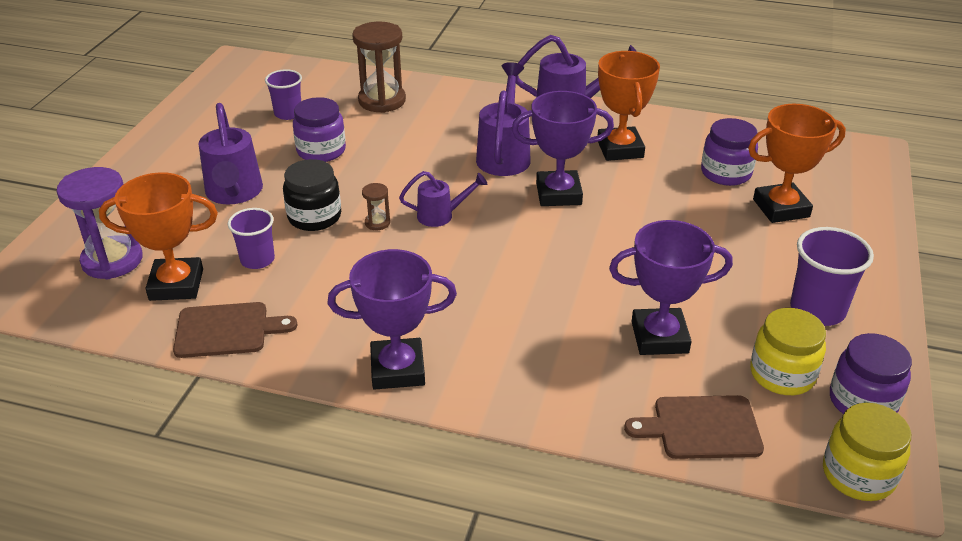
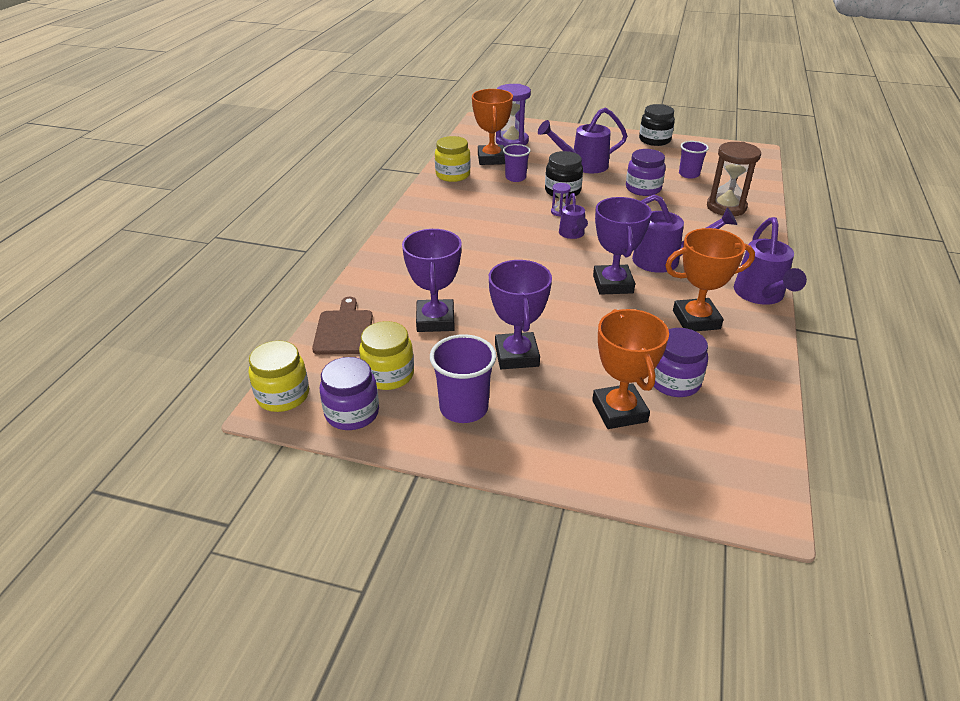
camera: 90 degrees right, 0 degrees up
(169, 127) = (654, 140): none -> black jar
(226, 330) = (453, 175): brown cutting board -> yellow jar
(377, 223) = (559, 212): brown hourglass -> purple hourglass
(397, 369) = (415, 224): purple trophy -> purple trophy (517, 355)

